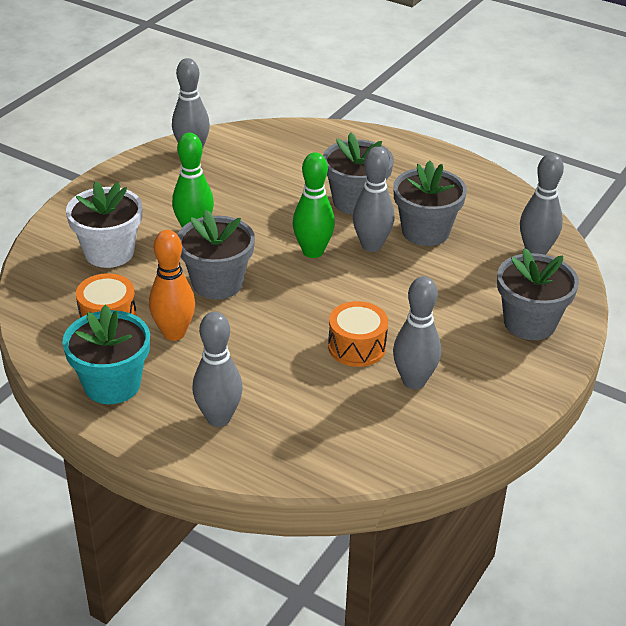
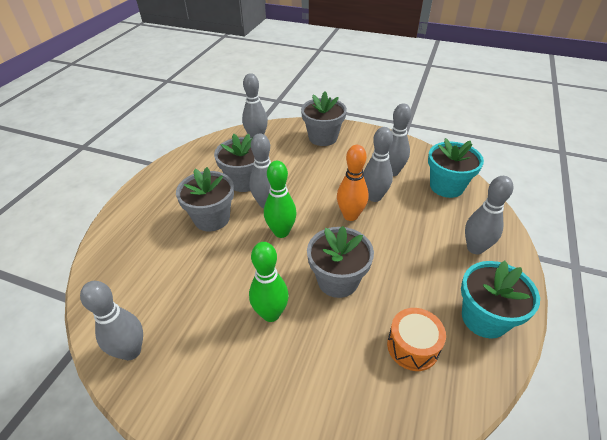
camera: 100 degrees left, 5 degrees up
(109, 252) = (321, 377): white flower pot -> none
(174, 333) = (408, 293): orange bowling pin -> orange bowling pin (350, 215)
(357, 347) = (374, 197): orange drum -> grey bowling pin
(360, 435) = (446, 186): none -> turquoise flower pot

